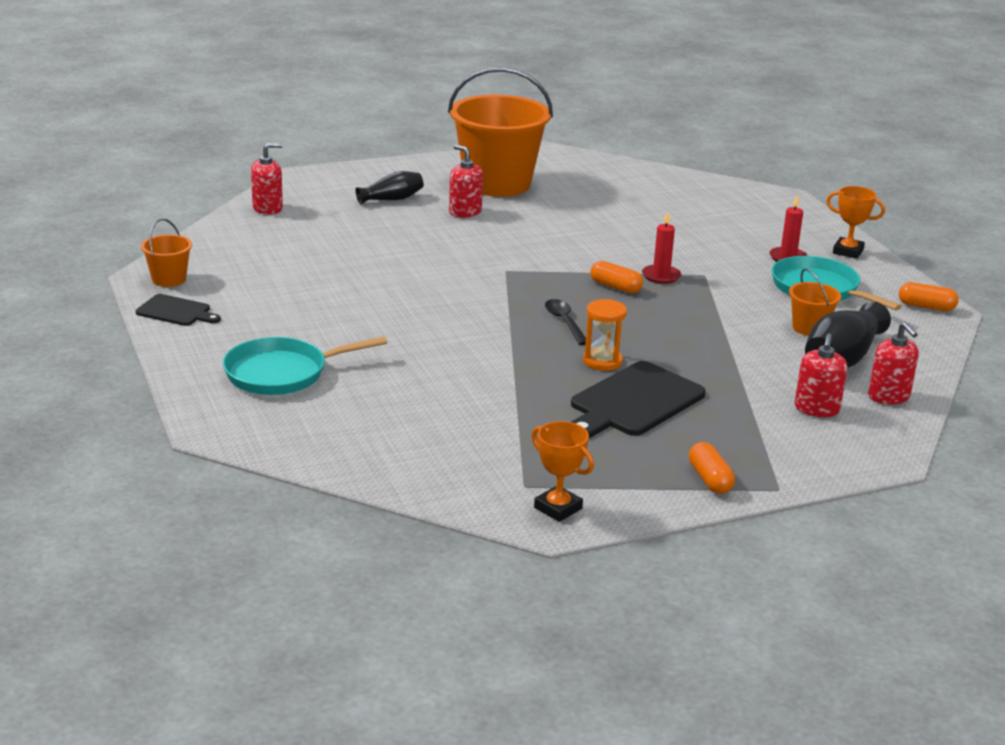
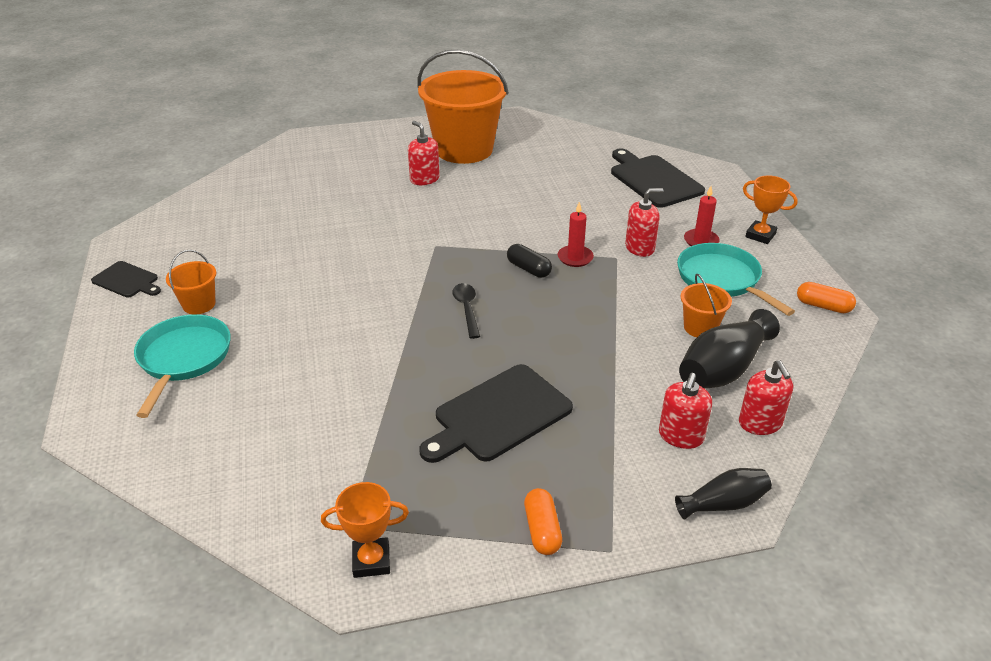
camera: 10 degrees right, 10 degrees up
(169, 279) = (139, 244): orange bucket -> orange bucket (199, 304)
(267, 208) = (259, 170): red soap dispenser -> red soap dispenser (640, 248)
(282, 373) = (183, 359): turquoise pan -> turquoise pan turned 105 degrees clockwise
(392, 199) = (367, 164): black vase -> black vase (723, 504)
(558, 508) = (371, 561): orange trophy -> orange trophy turned 60 degrees counterclockwise
(602, 361) = (485, 360): orange hourglass -> none
(615, 287) = (528, 269): orange capsule -> black capsule
(720, 206) = (653, 179): none -> black cutting board

